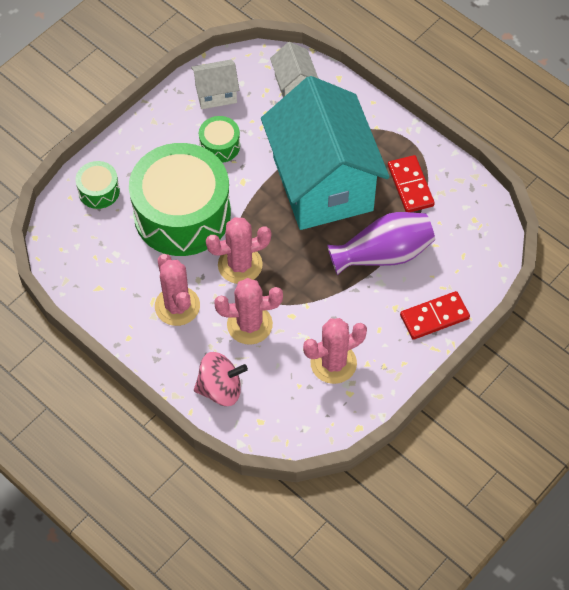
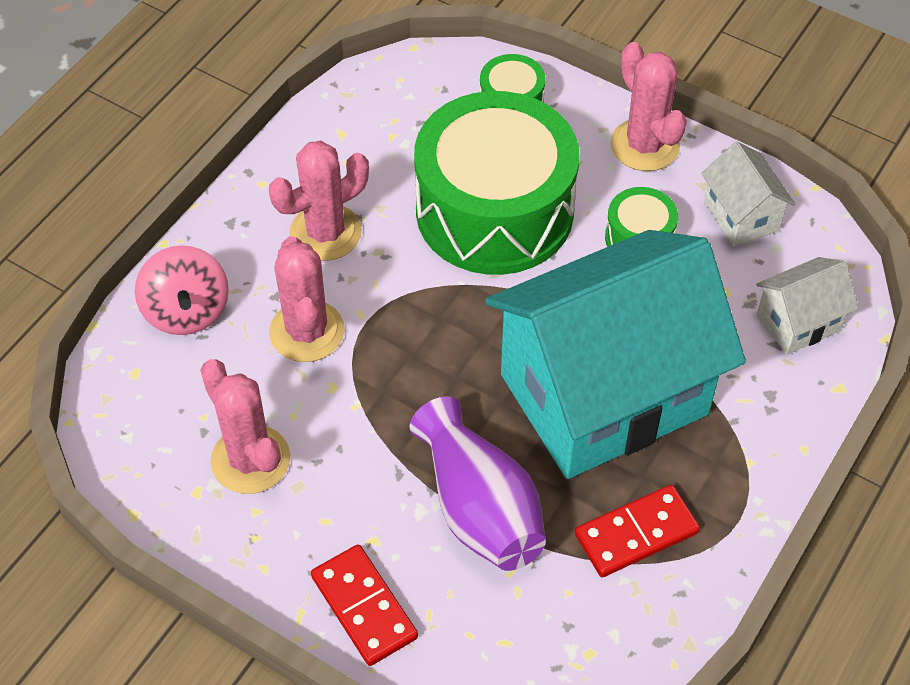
camera: 80 degrees right, 5 degrees down
(240, 265) = (415, 301): pink cactus -> pink cactus (644, 145)

